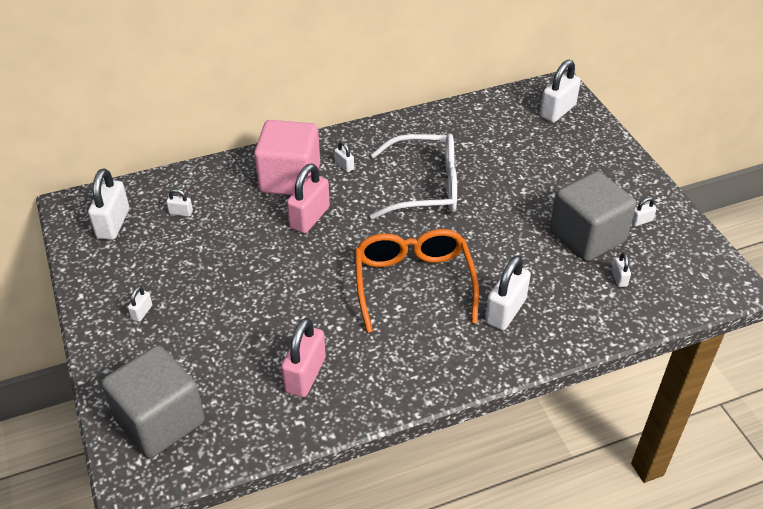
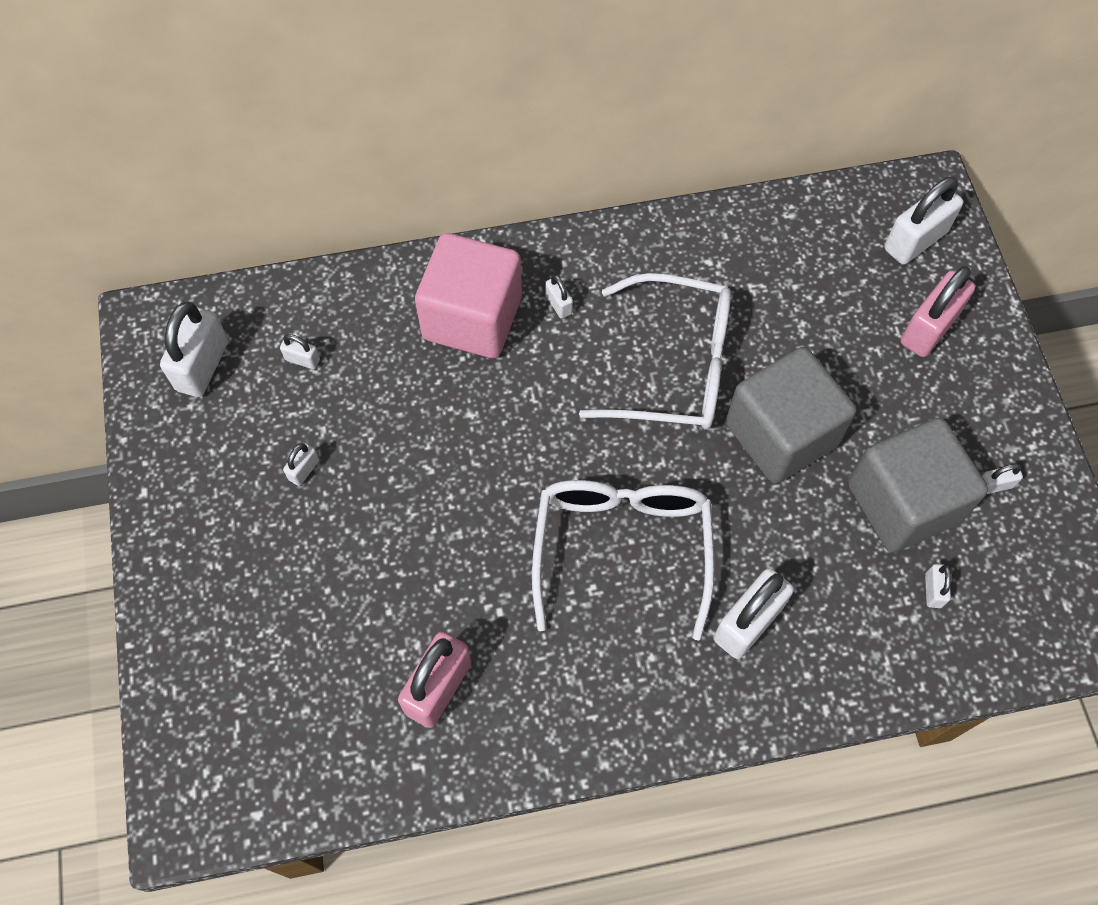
camera: 10 degrees right, 20 degrees up
(142, 312) = (225, 537): white padlock -> white padlock (304, 470)
(160, 421) = (228, 730): grey cube -> grey cube (781, 434)
(309, 218) = (490, 399): pink padlock -> pink padlock (928, 328)
(413, 283) = (622, 549): orange glasses -> white glasses

